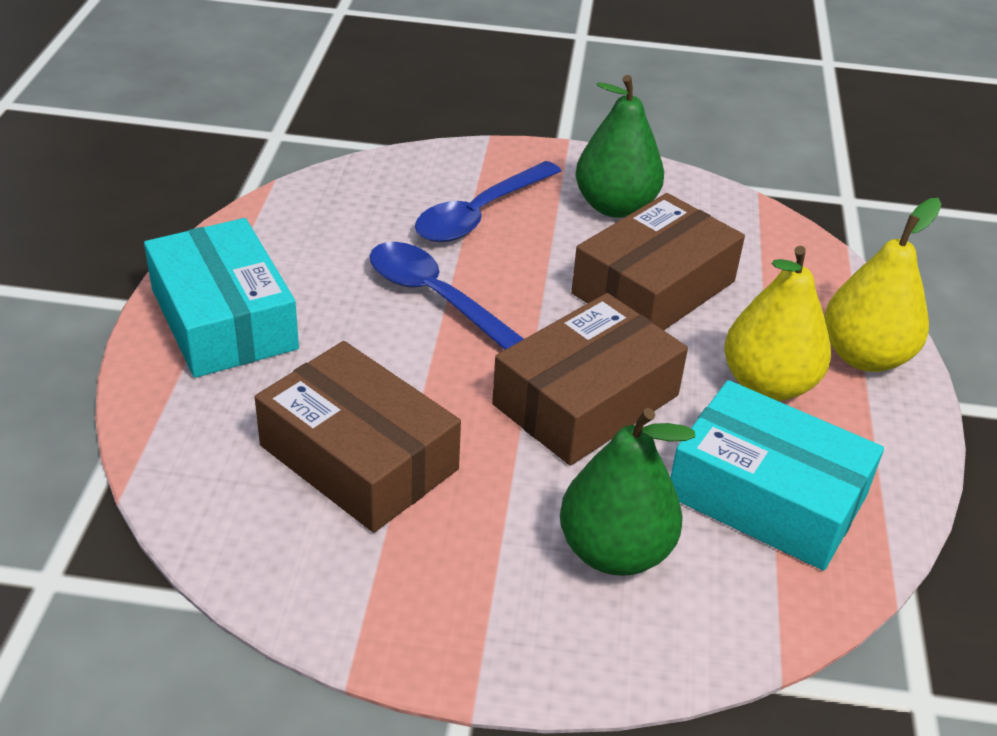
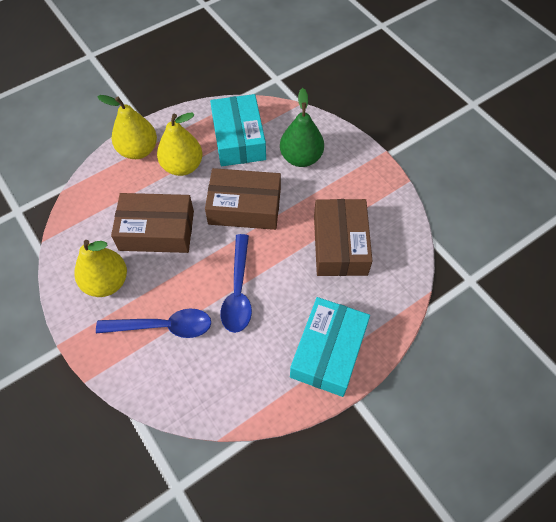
camera: 130 degrees left, 20 degrees up
(615, 206) = (106, 282): green pear -> yellow pear

